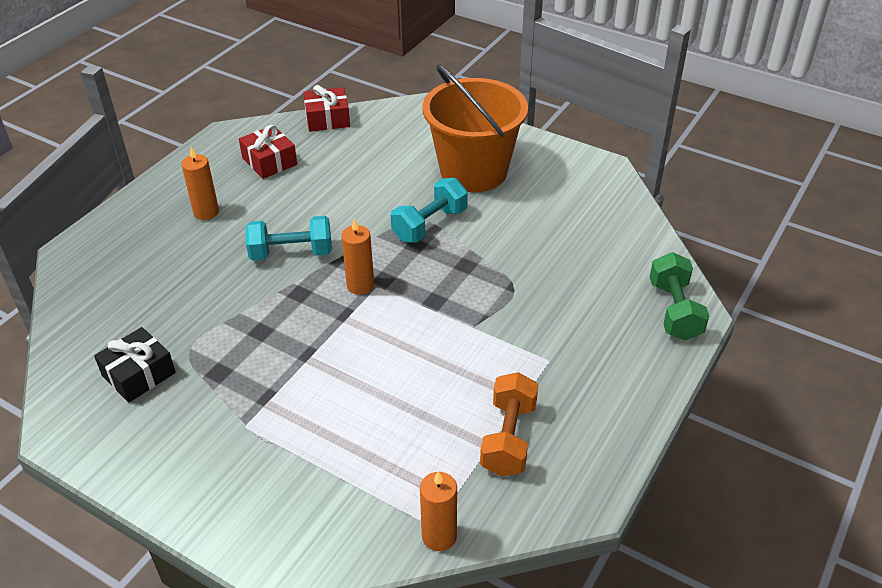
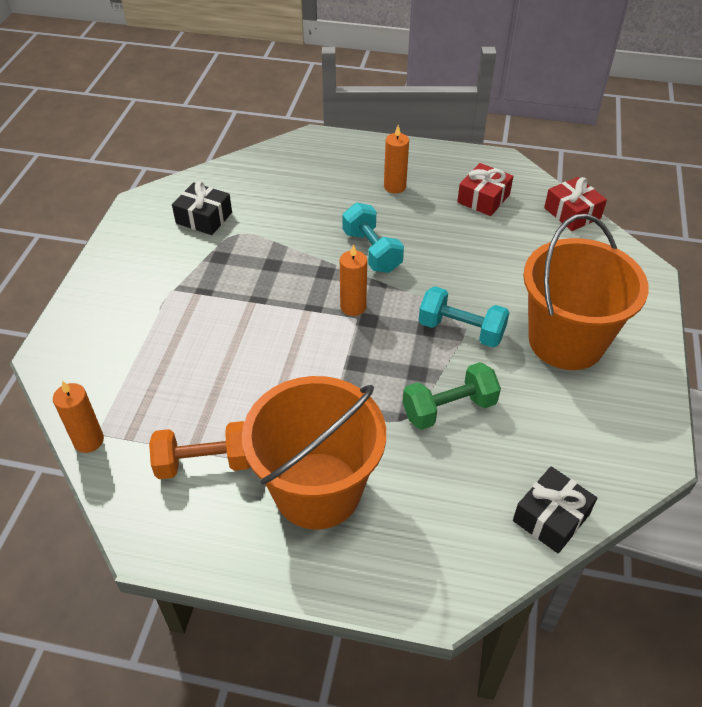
camera: 70 degrees right, 5 degrees up
(569, 362) = (317, 490): none -> orange bucket
(640, 235) = (551, 517): none -> black gift
(674, 311) = (436, 576): green dumbbell -> green dumbbell (449, 409)

